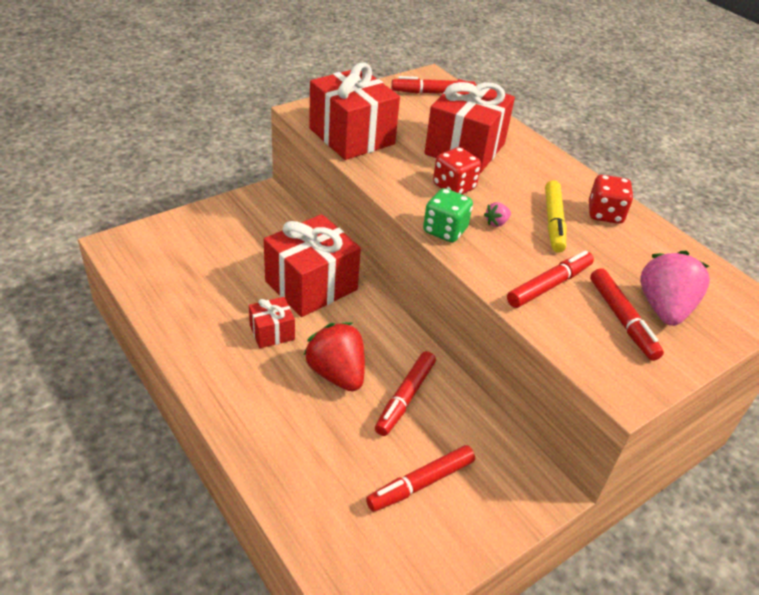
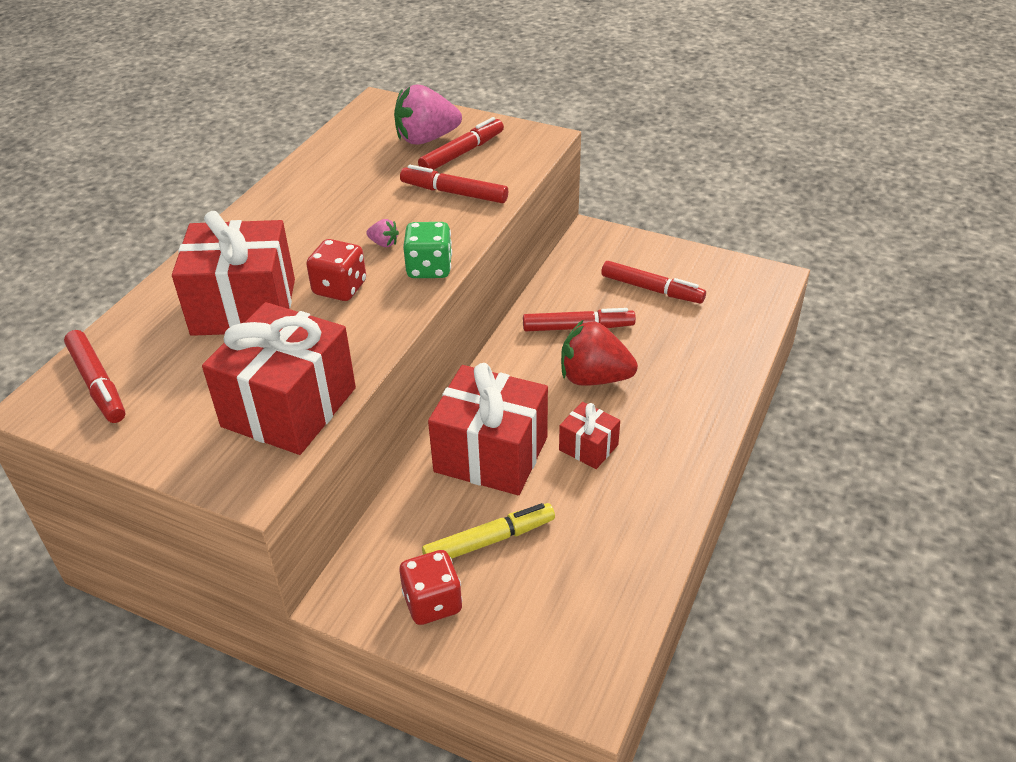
camera: 115 degrees left, 0 degrees up
(337, 373) = (594, 378): red strawberry -> red strawberry turned 75 degrees clockwise
(553, 222) = (349, 213): yellow marker -> yellow marker (489, 540)
(605, 214) = (305, 190): red dice -> red dice (432, 602)

